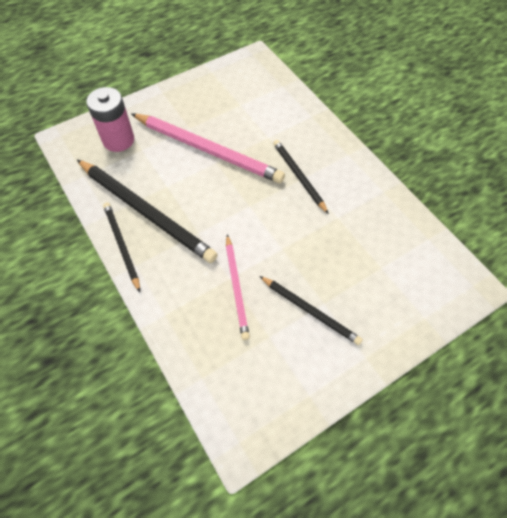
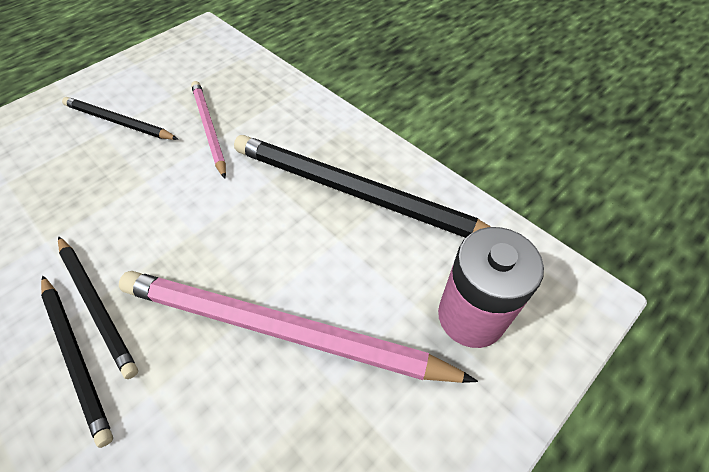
camera: 170 degrees right, 5 degrees down
(122, 245) = (371, 145): black pencil -> black pencil (76, 356)

